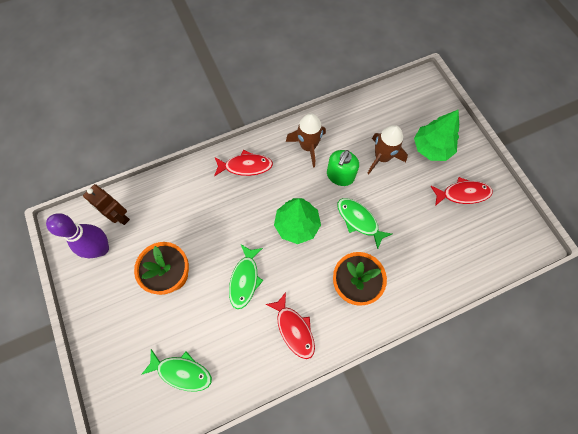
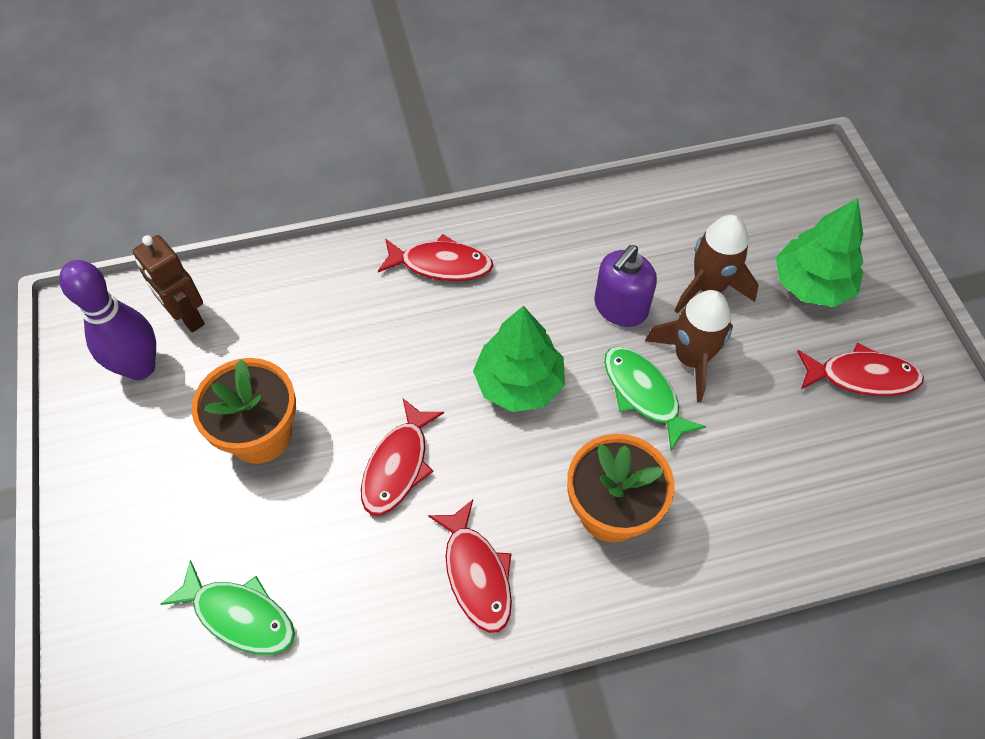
camera: 10 degrees right, 10 degrees down
(245, 279) = (398, 465): green fish -> red fish
(308, 146) = (567, 247): brown rocket -> brown rocket (691, 358)
(340, 176) = (620, 308): green soap dispenser -> purple soap dispenser

